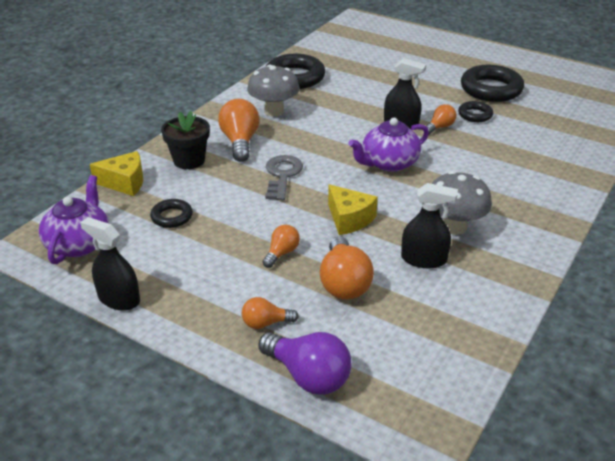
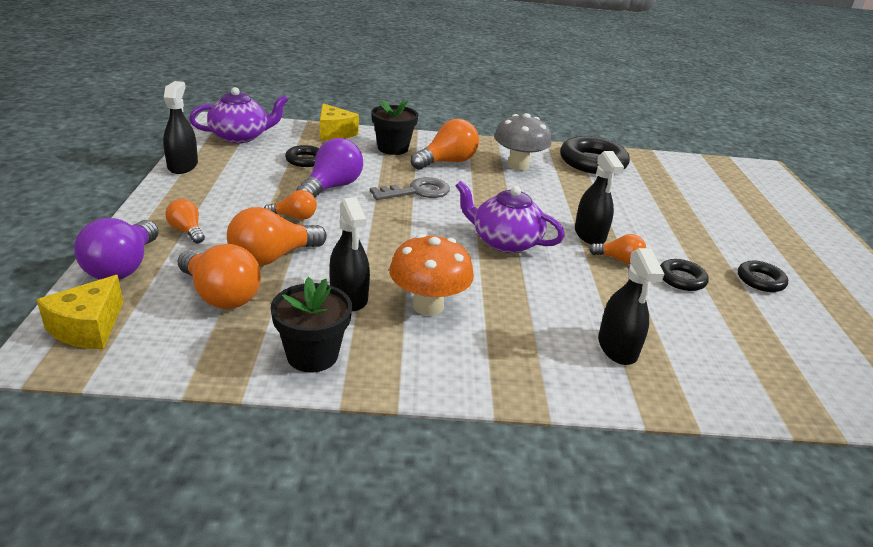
camera: 55 degrees right, 5 degrees down
(240, 217) = (332, 187): none -> purple light bulb
(349, 219) = (379, 239): yellow cheese -> yellow cheese (88, 328)
(387, 325) = (220, 295): none -> orange light bulb
(454, 227) = (428, 306): grey mushroom -> orange mushroom
(489, 297) = (312, 355): none -> black flower pot
(491, 89) = (760, 280): black ring -> black ring, size x0.53
(535, 170) = (617, 347): none -> black spray bottle

